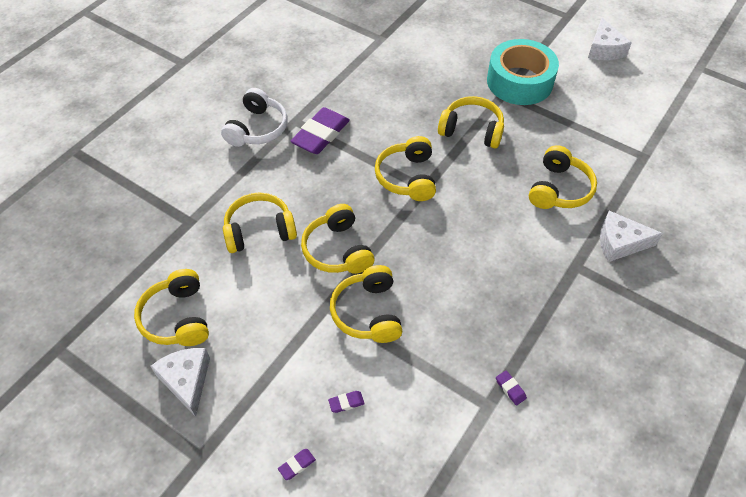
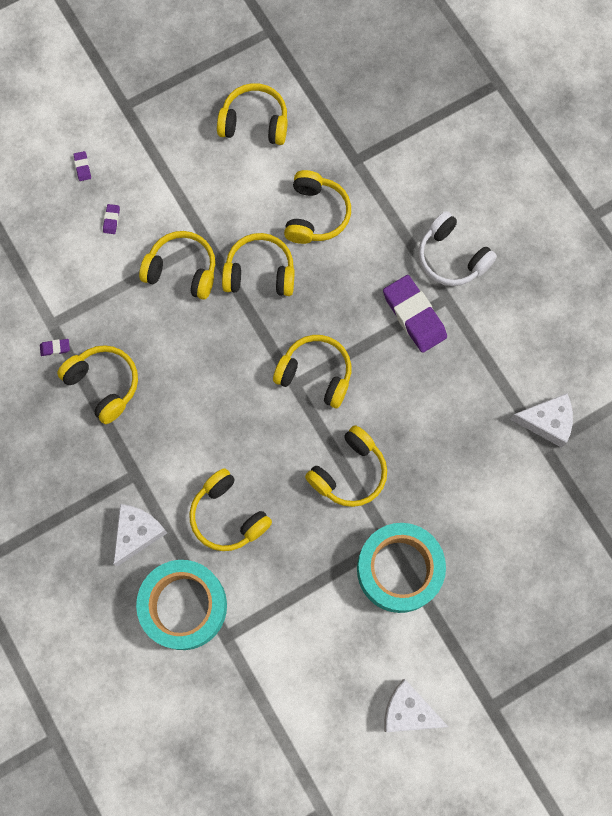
camera: 115 degrees right, 20 degrees up
(186, 381) = (192, 113): white cheese -> white cheese (547, 421)
(516, 327) = (104, 384): none -> yellow headphones
(646, 189) = (184, 606): none -> turquoise tape

